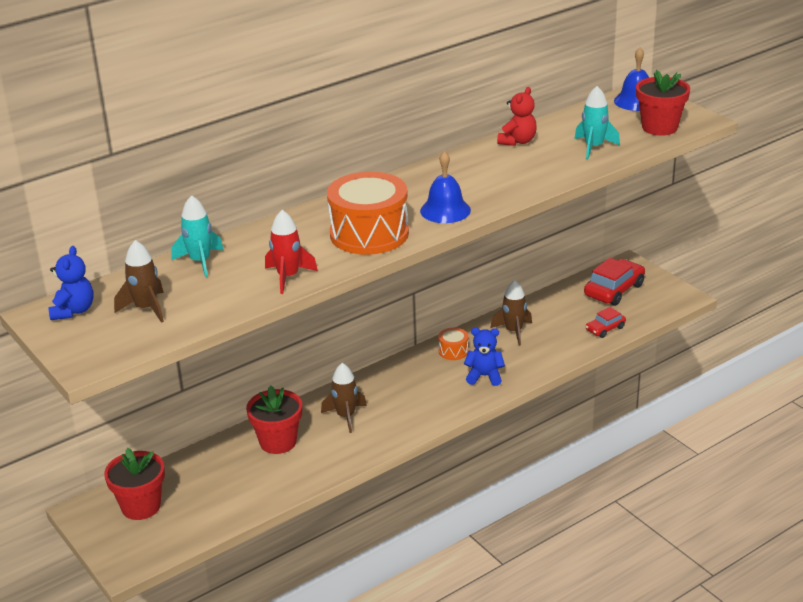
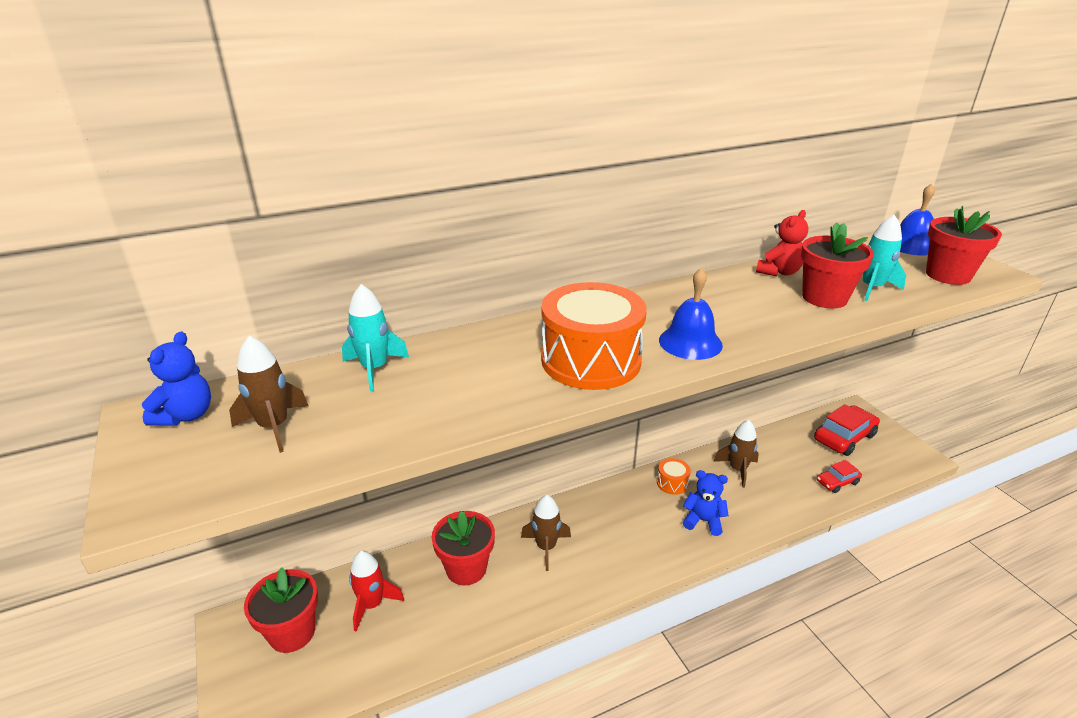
camera: 10 degrees right, 0 degrees up
(288, 277) = (472, 407): red rocket -> red rocket (372, 604)
(554, 160) = (824, 298): none -> red flower pot

